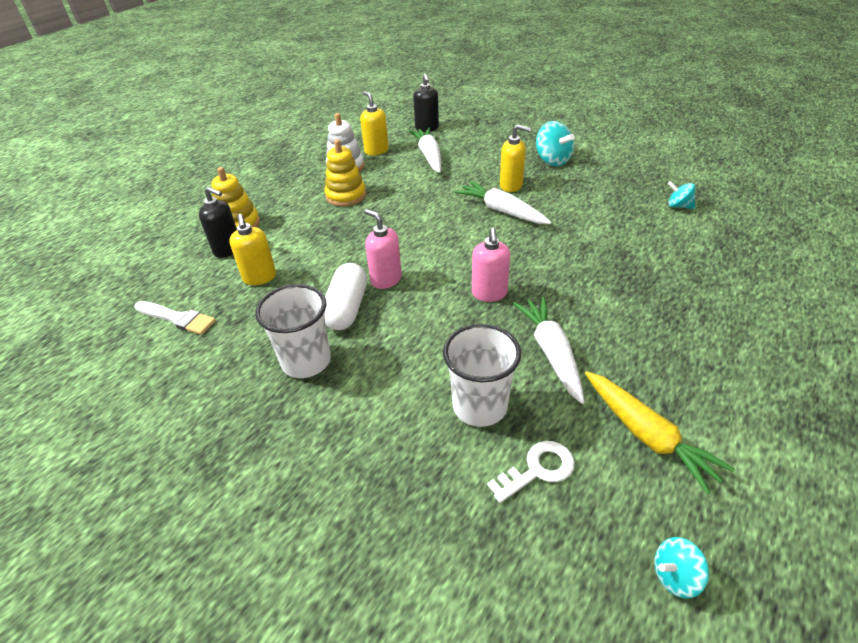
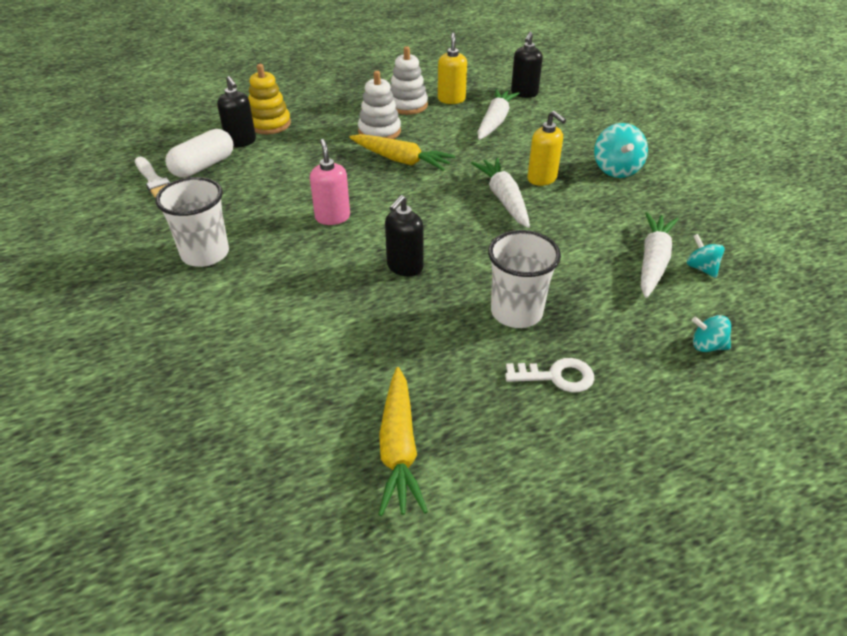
camera: 30 degrees right, 0 degrees up
(260, 277) = (240, 174): yellow soap dispenser -> none
(346, 195) = (379, 131): yellow stacking toy -> white stacking toy
(347, 308) = (277, 227): white capsule -> white capsule (203, 166)
(390, 211) = (401, 160): none -> yellow carrot
(480, 406) = (291, 352): white cup -> white cup (516, 312)
(489, 293) = (404, 267): pink soap dispenser -> black soap dispenser
(537, 470) = (279, 422): white key -> white key (556, 376)
(551, 353) = (399, 341): white carrot -> white carrot (653, 261)
(675, 576) = (288, 559): turquoise spinning top -> turquoise spinning top (707, 346)

